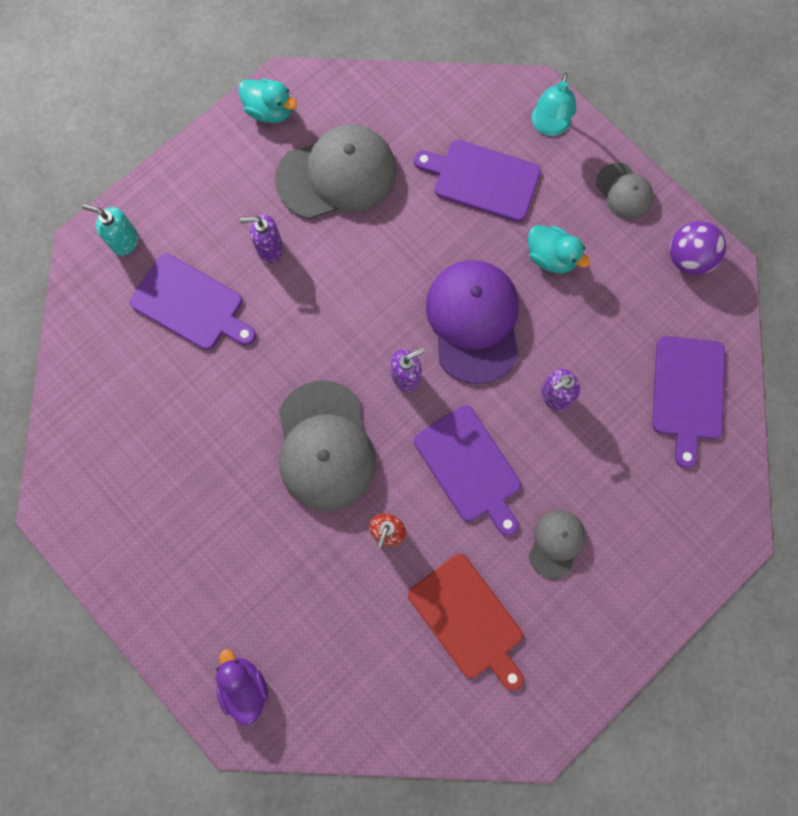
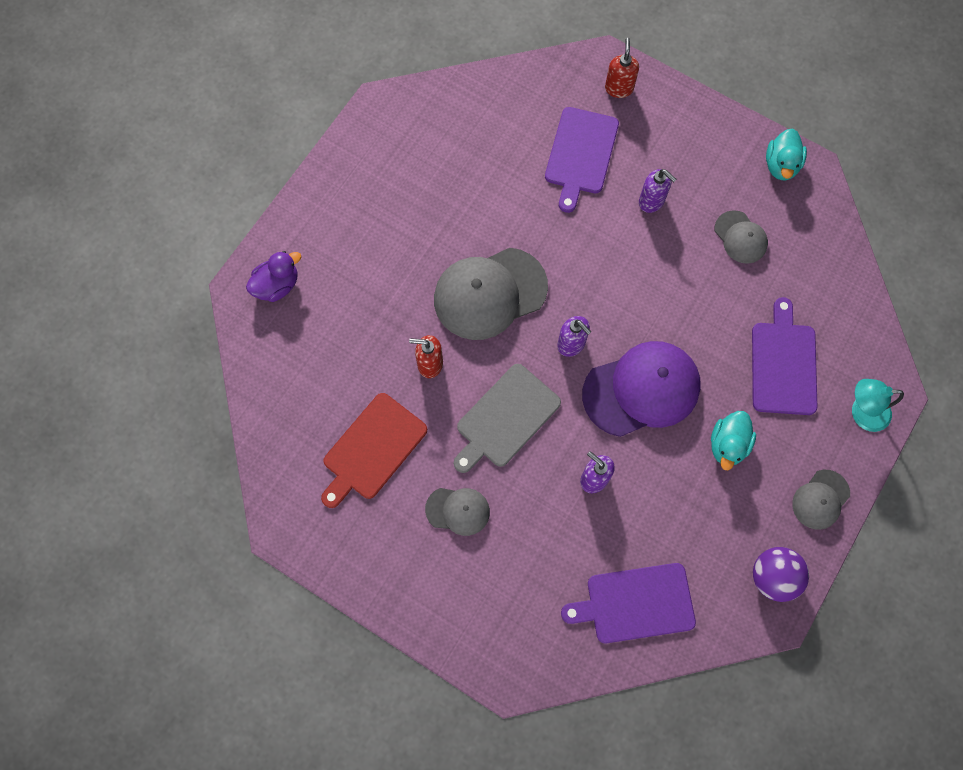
camera: 75 degrees right, 5 degrees down
(125, 241) = (619, 88): turquoise soap dispenser -> red soap dispenser
(270, 248) = (651, 201): purple soap dispenser -> purple soap dispenser turned 150 degrees clockwise
(337, 175) = (740, 237): grey cap -> grey cap, size x0.52
(469, 467) = (505, 418): purple cutting board -> grey cutting board

